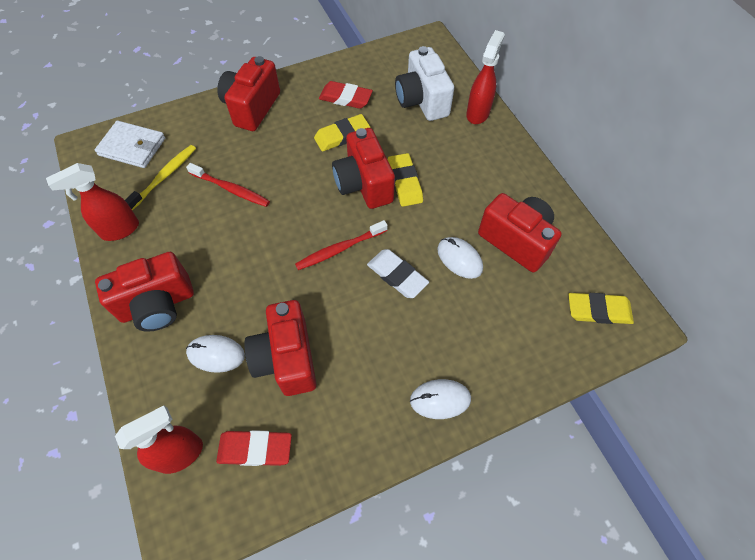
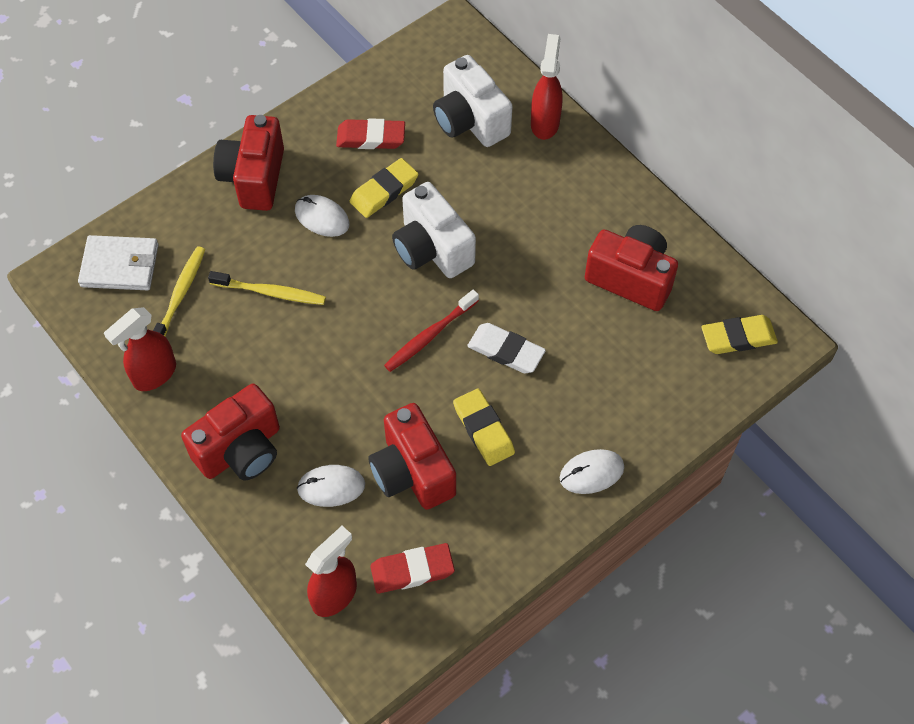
camera: 15 degrees left, 0 degrees up
(231, 189) = (271, 292): red toothbrush -> yellow toothbrush
(364, 184) = (432, 249): red camera -> white camera
(404, 182) = (481, 235): yellow eraser -> yellow eraser (483, 429)
(459, 259) = (571, 315): white mouse -> white mouse (322, 218)

